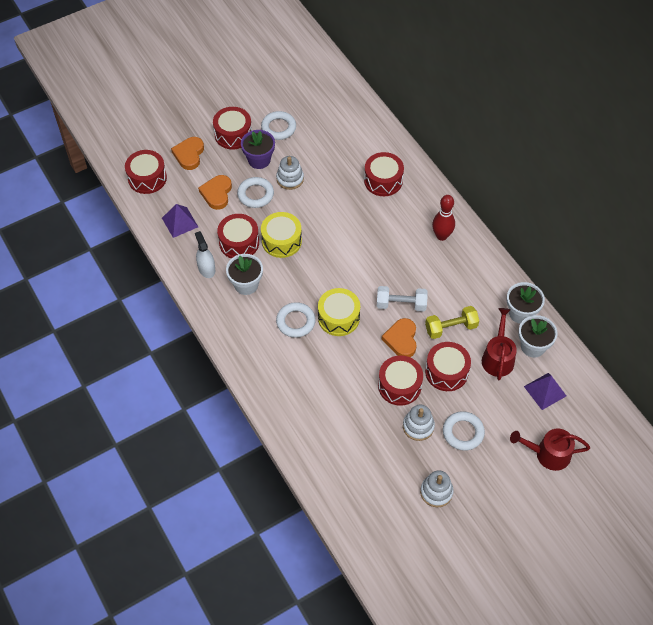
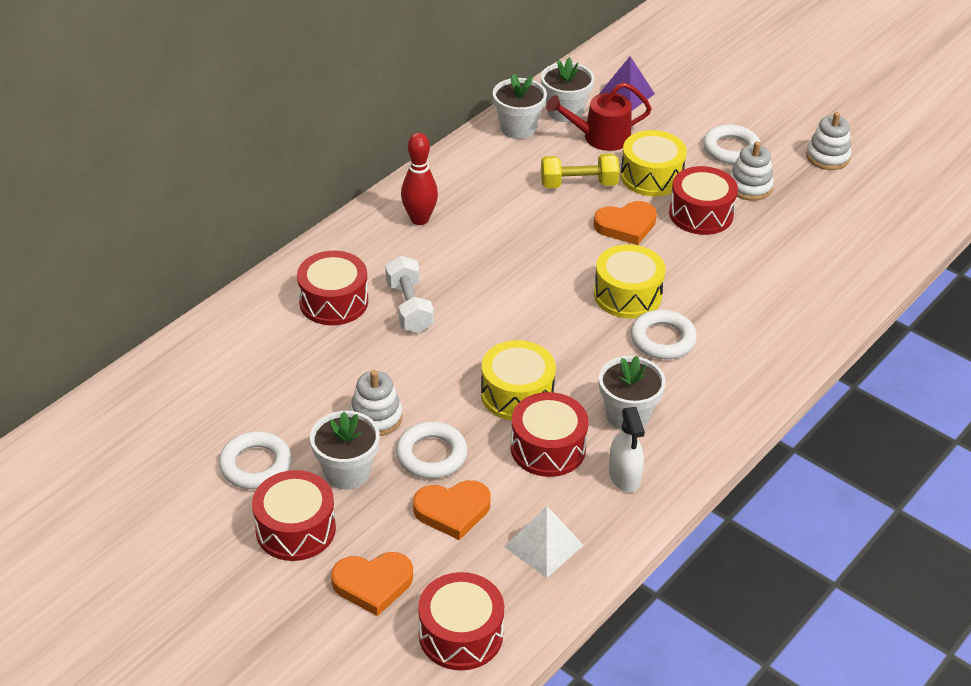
camera: 110 degrees left, 15 degrees down
(180, 222) = (543, 545): purple pyramid -> white pyramid
(206, 269) = (624, 476): white spray bottle -> white spray bottle turned 60 degrees counterclockwise
(259, 160) = (347, 472): purple flower pot -> white flower pot
(401, 304) = (567, 237): white dumbbell -> white dumbbell (409, 307)
(446, 372) = (651, 176): red drum -> yellow drum
(451, 328) = (578, 184): yellow dumbbell -> yellow dumbbell turned 60 degrees counterclockwise
(548, 454) = (711, 82): red watering can -> none

